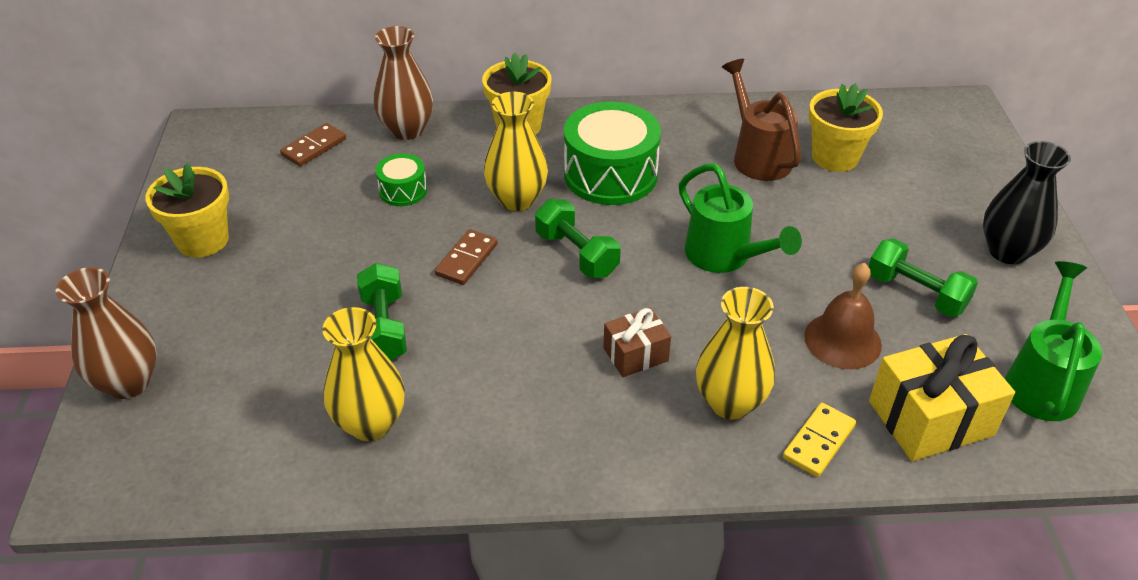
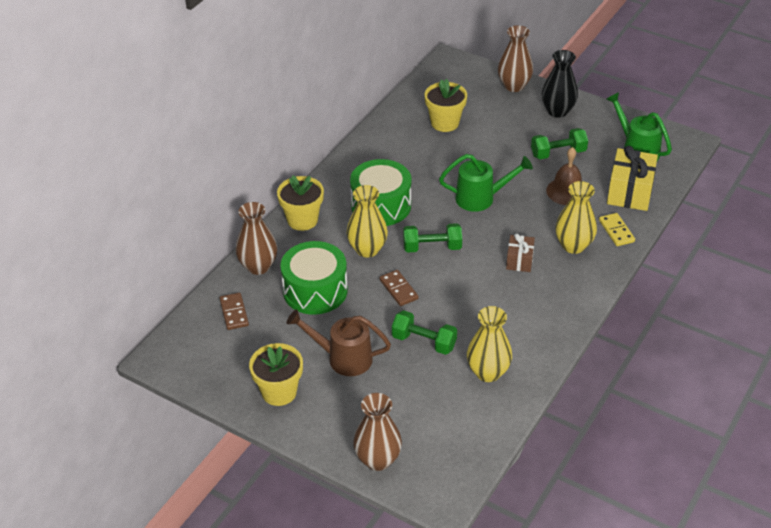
camera: 55 degrees left, 0 degrees up
(403, 190) = (315, 290): green drum -> green drum, size x1.99
(758, 156) = (418, 147): brown watering can -> brown watering can (343, 358)
(998, 185) = (514, 86): none -> brown vase

